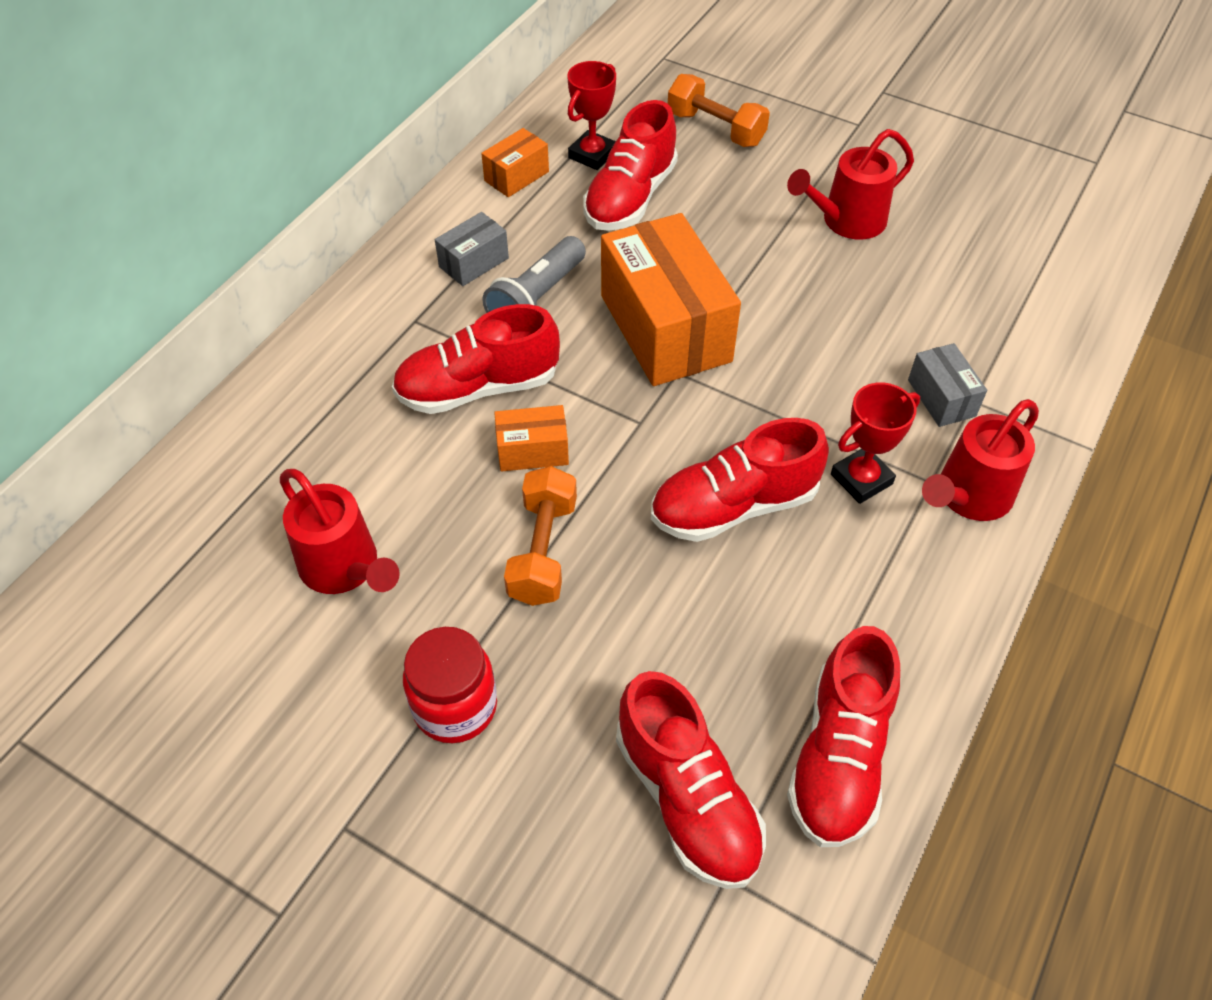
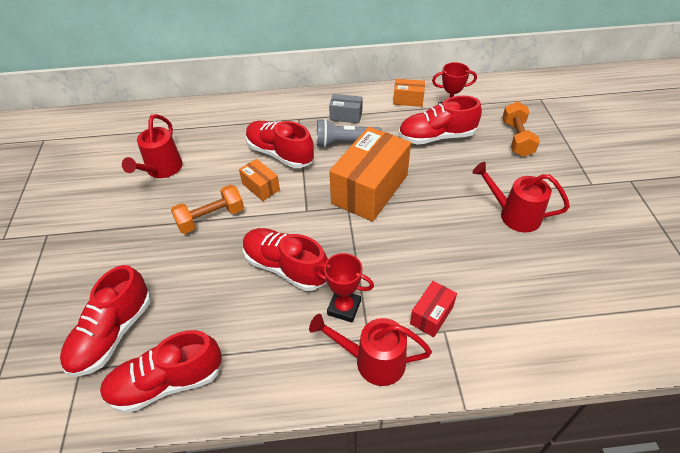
camera: 55 degrees right, 5 degrees down
(455, 706) = (117, 235): red jar -> none
(941, 398) = (431, 315): grey box -> red box

